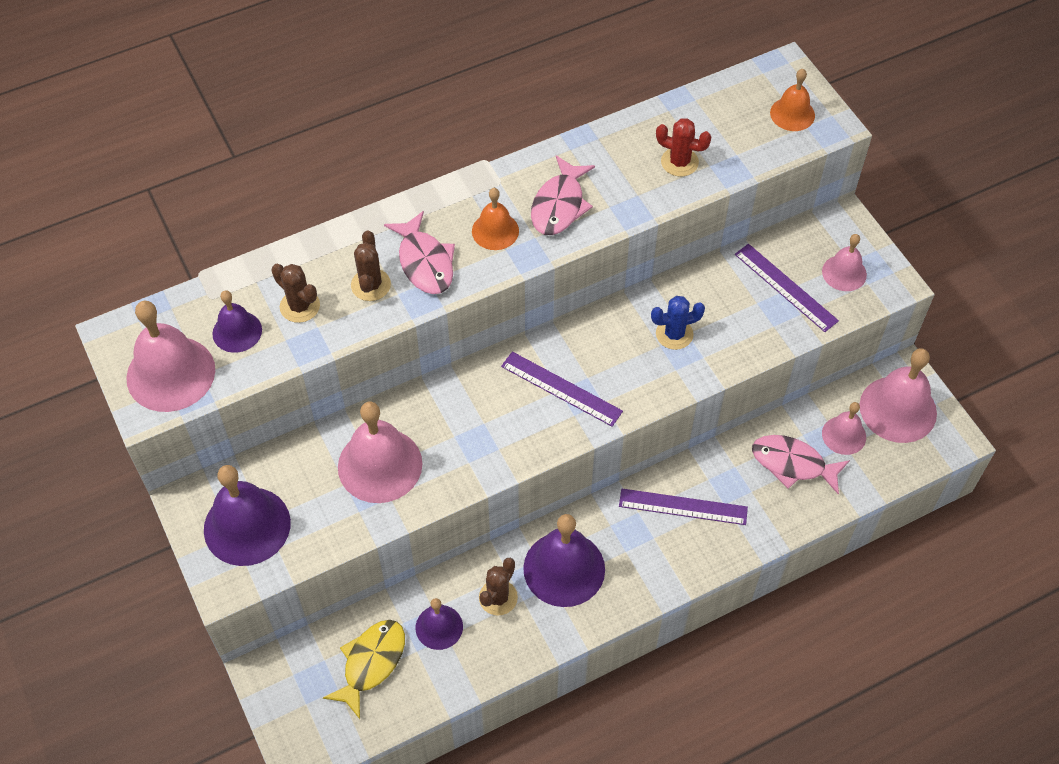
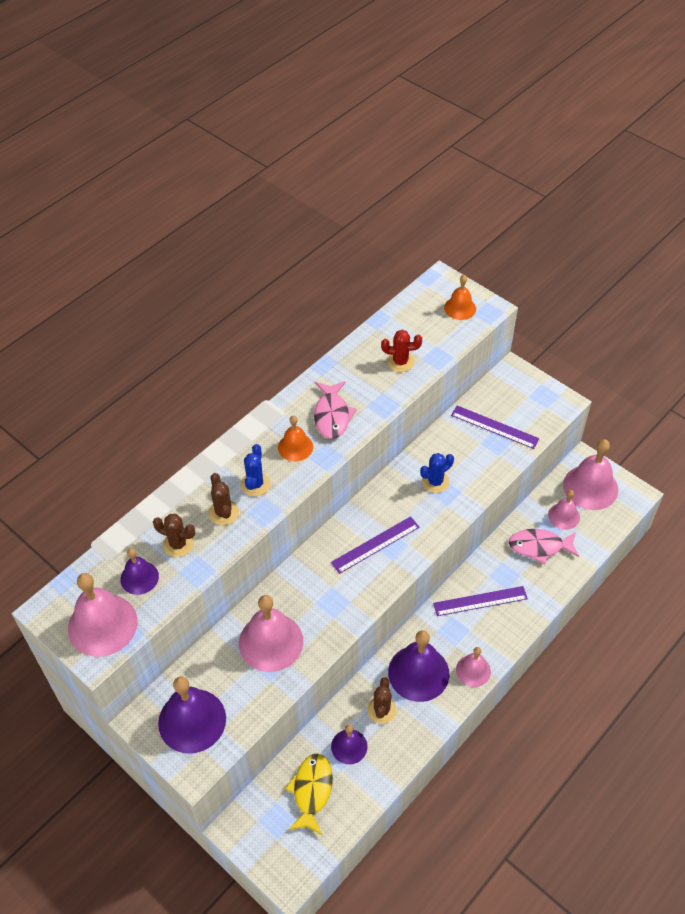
camera: 20 degrees left, 5 degrees down
(425, 262) = (255, 484): pink fish -> blue cactus
(561, 388) = (375, 544): purple ruler -> purple ruler turned 45 degrees counterclockwise
(844, 273) = (528, 405): pink bell -> pink bell (473, 670)

